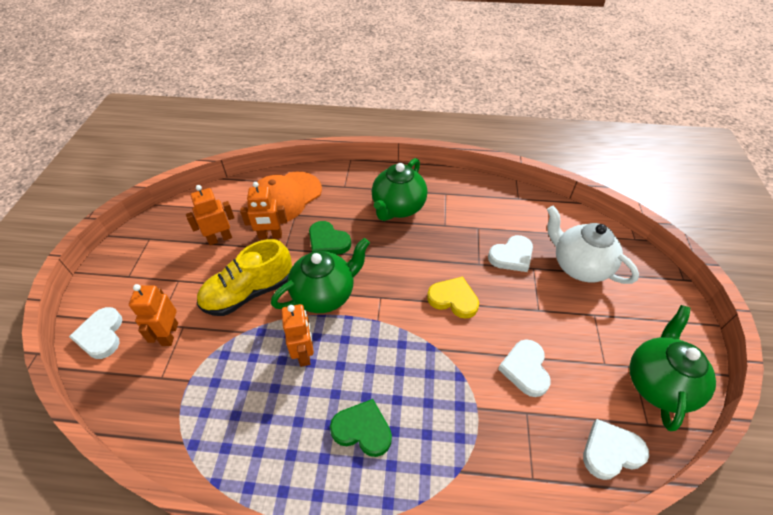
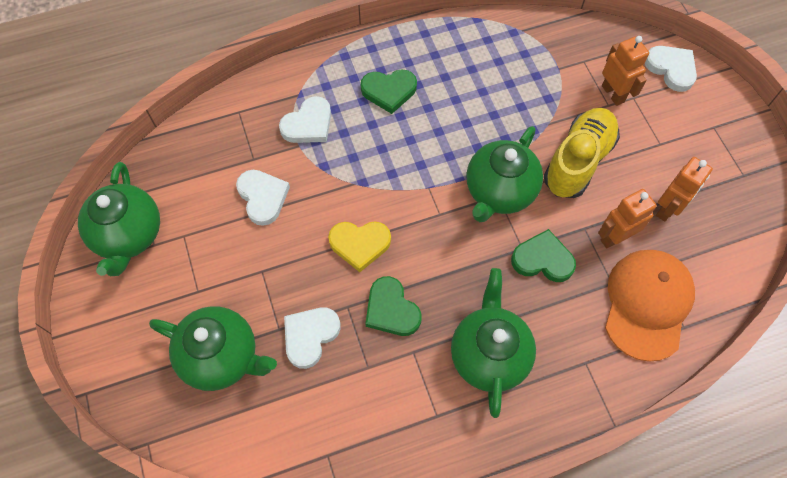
camera: 155 degrees right, 15 degrees up
(304, 353) = (478, 127): orange robot -> none
(448, 251) = (391, 310): none -> green heart
(579, 266) = (221, 357): white teapot -> green teapot
(611, 451) = (175, 156): white heart -> white heart (308, 124)

